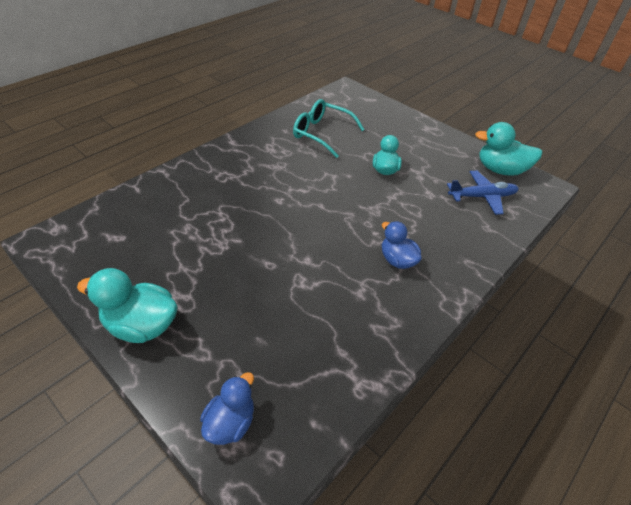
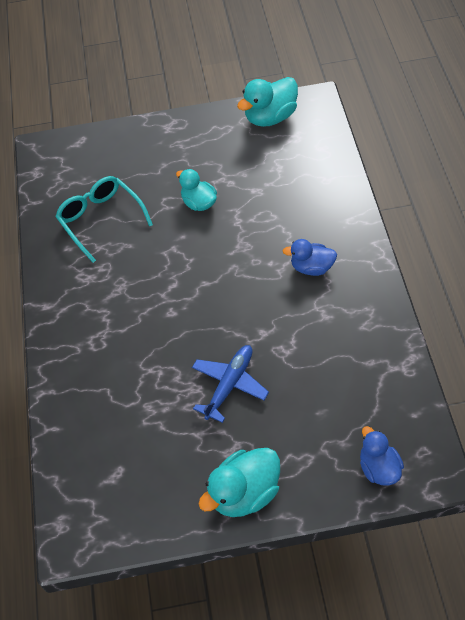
camera: 45 degrees left, 10 degrees up
(321, 133) = (100, 219): turquoise glasses -> turquoise glasses turned 75 degrees clockwise
(481, 197) = (290, 156): blue plane -> blue plane (229, 385)

